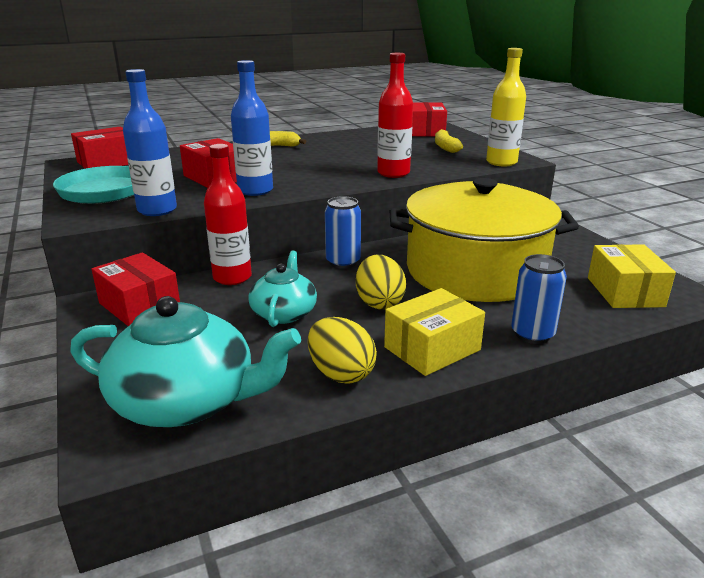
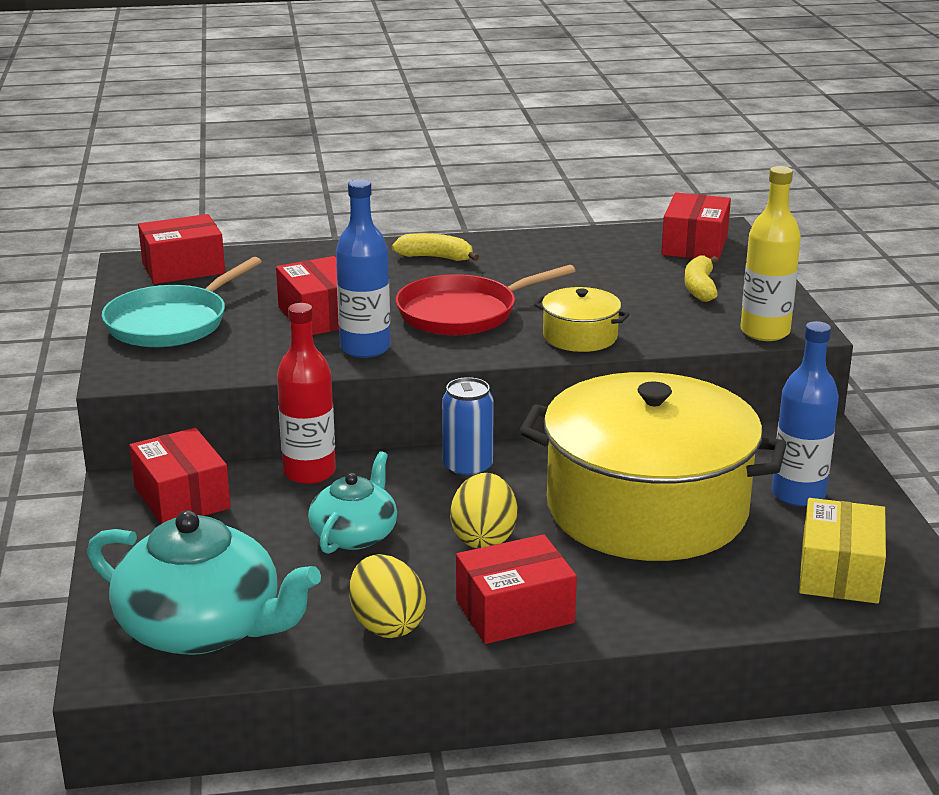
camera: 15 degrees right, 0 degrees up
(157, 210) = (224, 369): blue bottle -> blue bottle (798, 494)
(310, 169) = (462, 313): none -> red pan
(393, 173) = (580, 336): red bottle -> yellow pot
(432, 348) = (514, 611): yellow box -> red box
(532, 334) = (657, 613): blue can -> none

